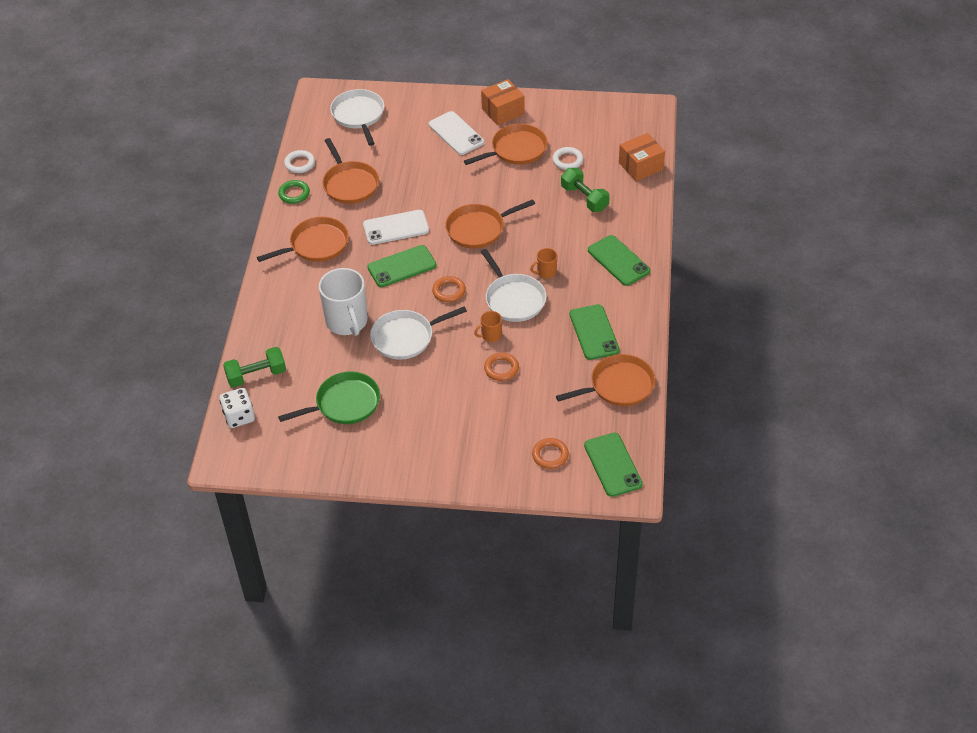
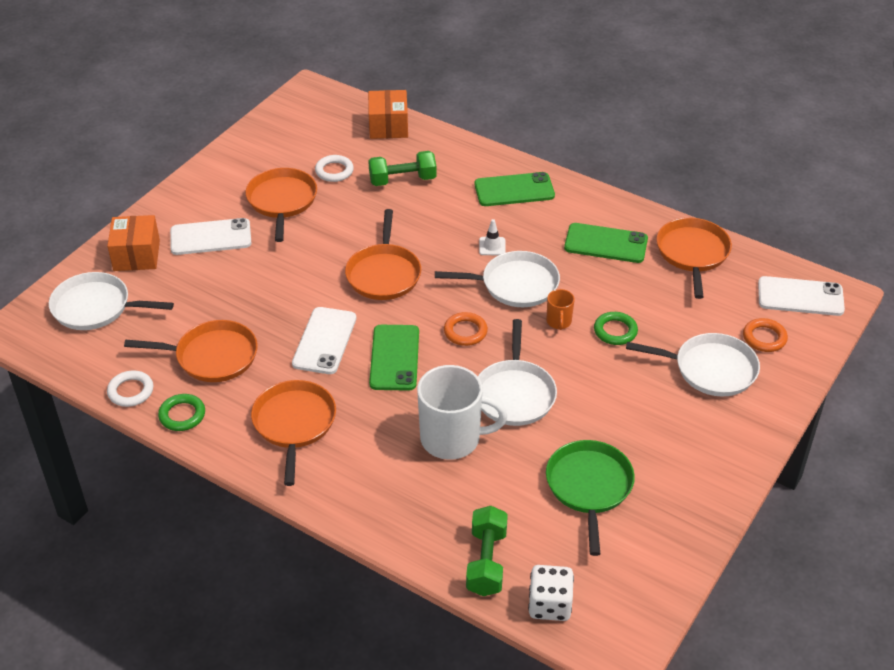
camera: 65 degrees left, 5 degrees down
(496, 434) = (711, 369): none -> white pan
(501, 369) = (615, 331): orange ring -> green ring
(503, 111) = (210, 189): orange box -> orange box (136, 255)
(546, 272) = (492, 246): orange mug -> white traffic cone
(613, 465) = (800, 296): green phone -> white phone

